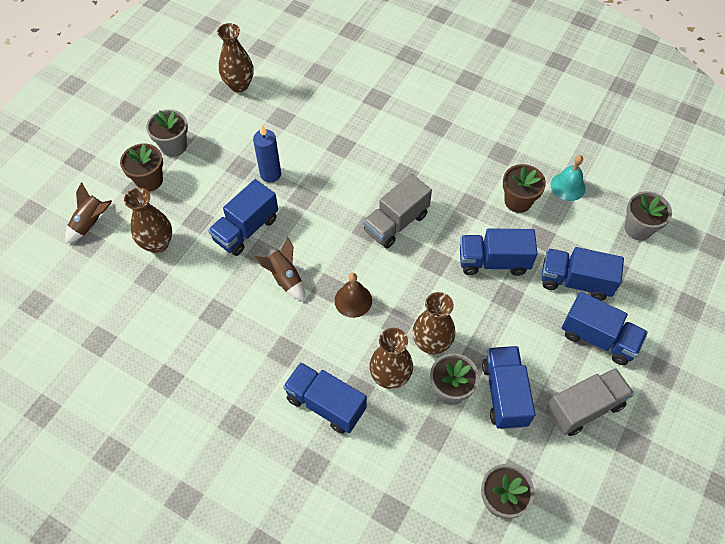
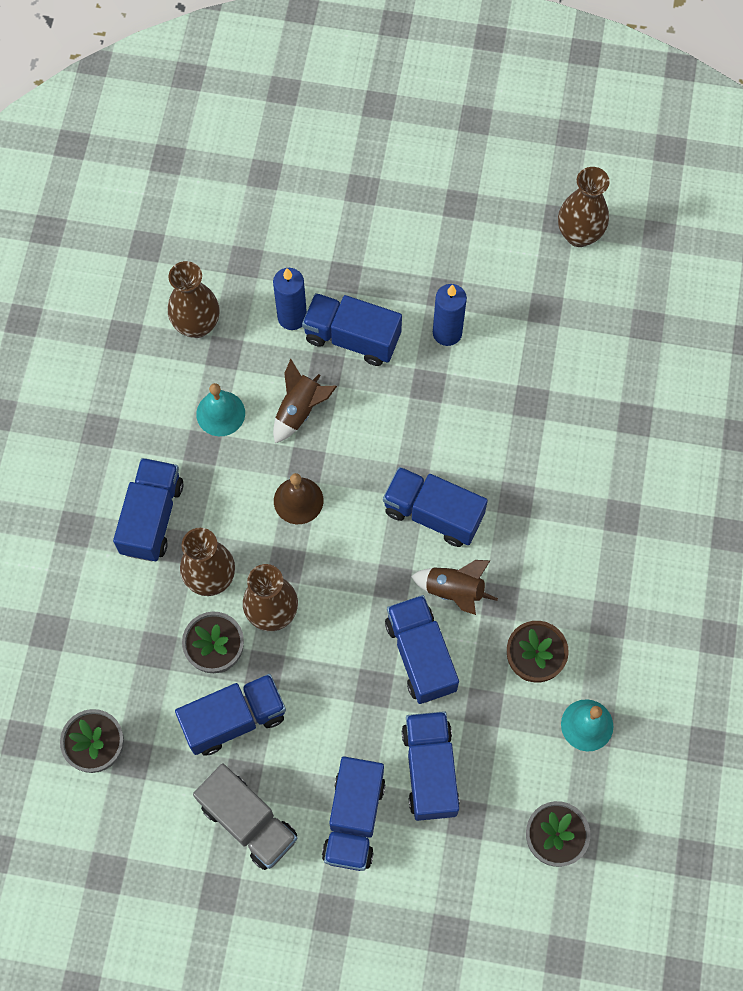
camera: 70 degrees right, 10 degrees up
(91, 223) = (293, 163): brown rocket -> brown rocket (454, 591)
(149, 180) = (379, 197): brown flower pot -> none
(157, 244) = (292, 248): brown vase -> brown vase (197, 325)
(174, 146) = (443, 201): grey flower pot -> none
(211, 261) = (292, 317): none -> blue candle
(263, 330) = (220, 413): none -> turquoise bell
(396, 223) = (433, 514): grey truck -> blue truck

